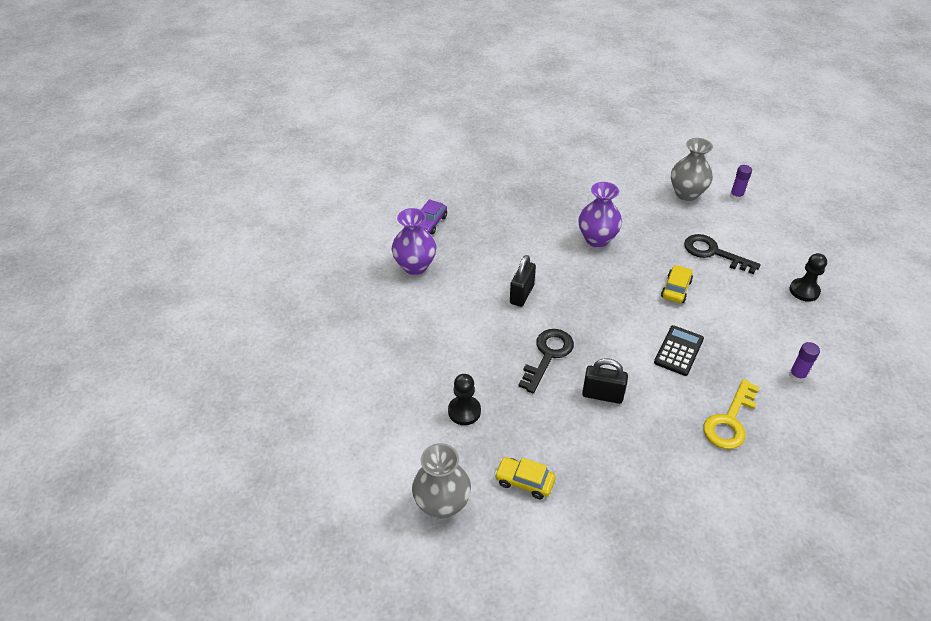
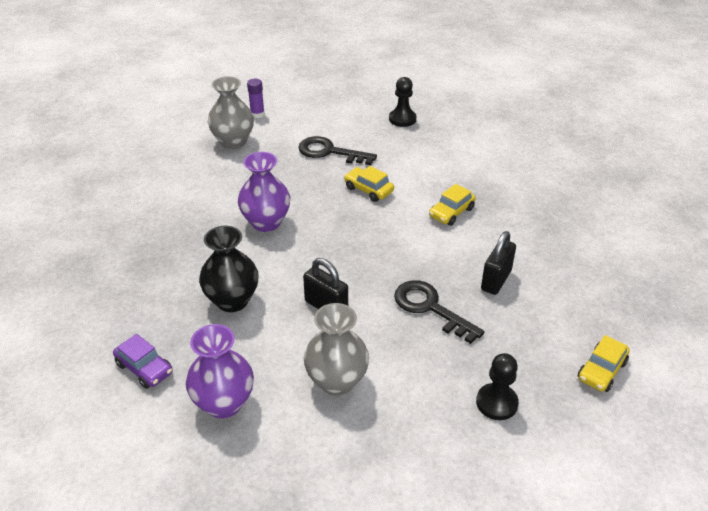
camera: 75 degrees left, 5 degrees down
(442, 504) = (629, 453): grey vase -> grey vase (337, 381)
(505, 244) = (232, 300): none -> black vase
(678, 351) = (451, 212): black calculator -> yellow car
(713, 253) = (329, 152): black key -> black key turned 60 degrees clockwise
(730, 421) = (543, 207): yellow key -> none
(797, 375) = (499, 155): purple glue stick -> none

